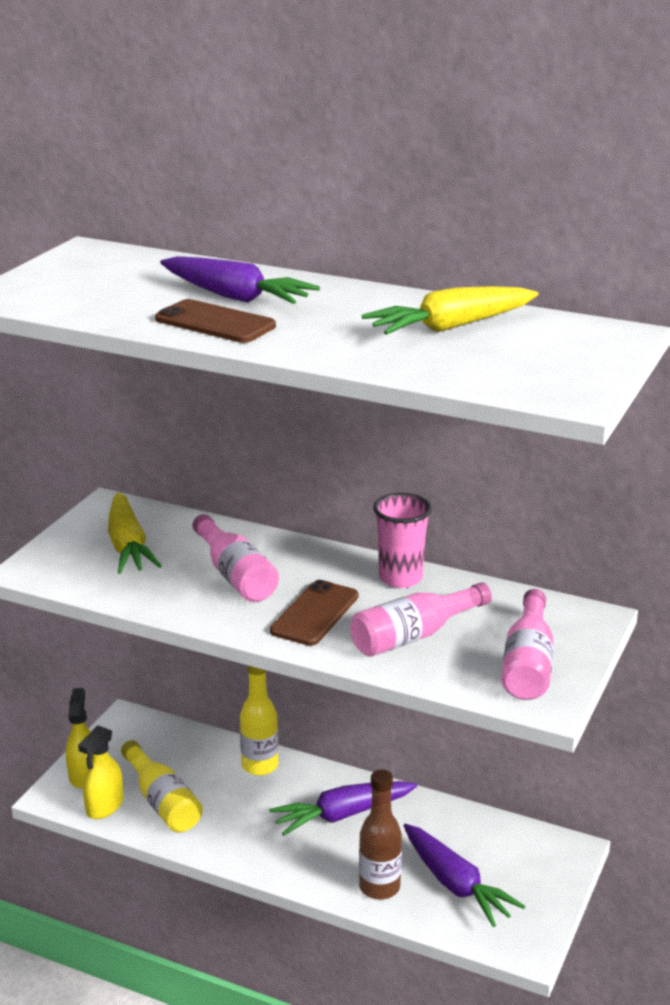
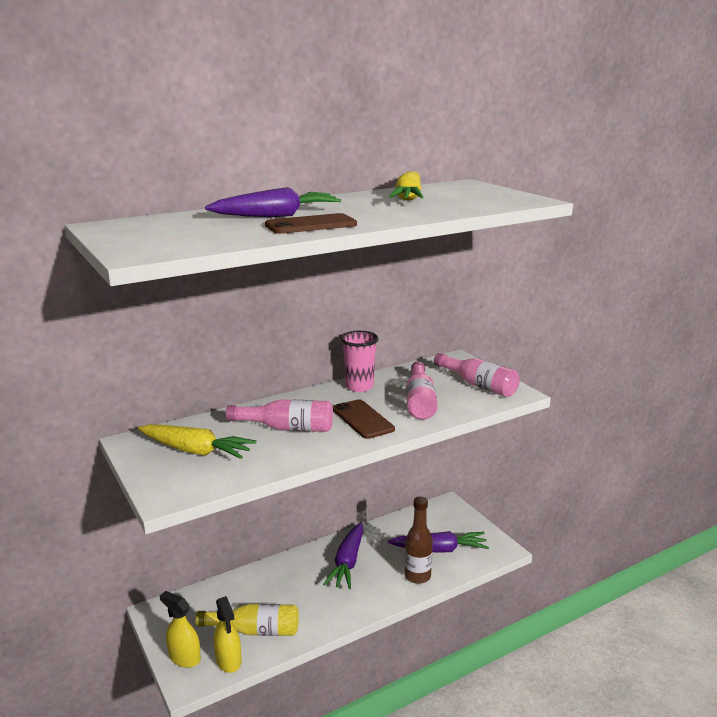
camera: 55 degrees left, 5 degrees down
(260, 766) = (270, 574): yellow bottle -> none

